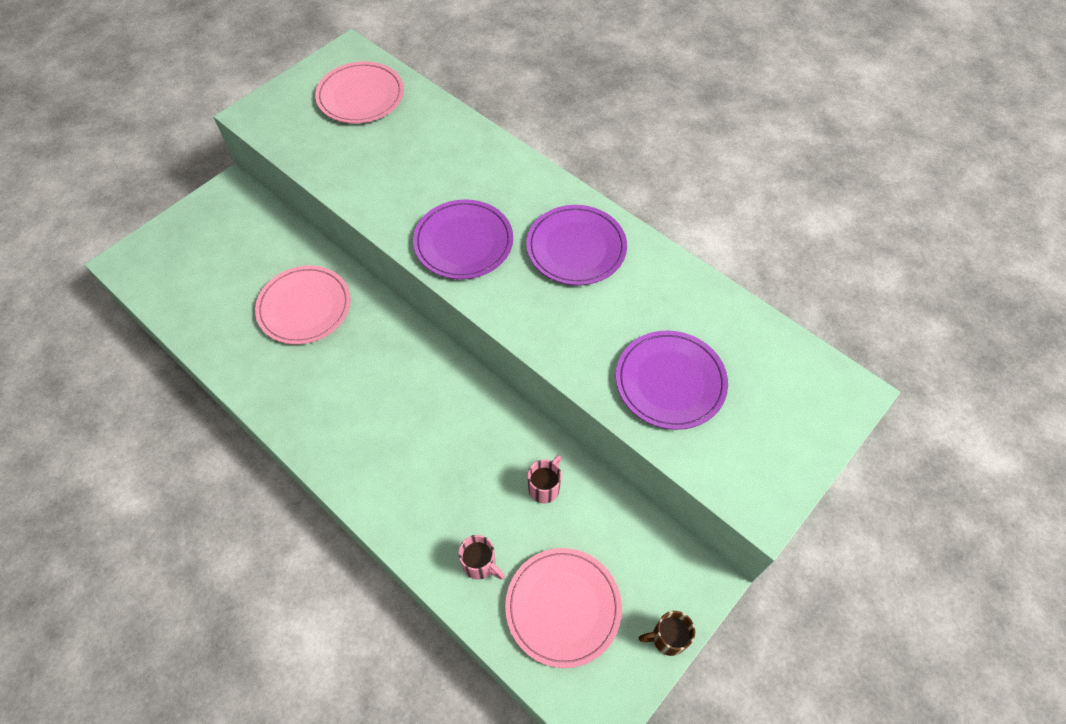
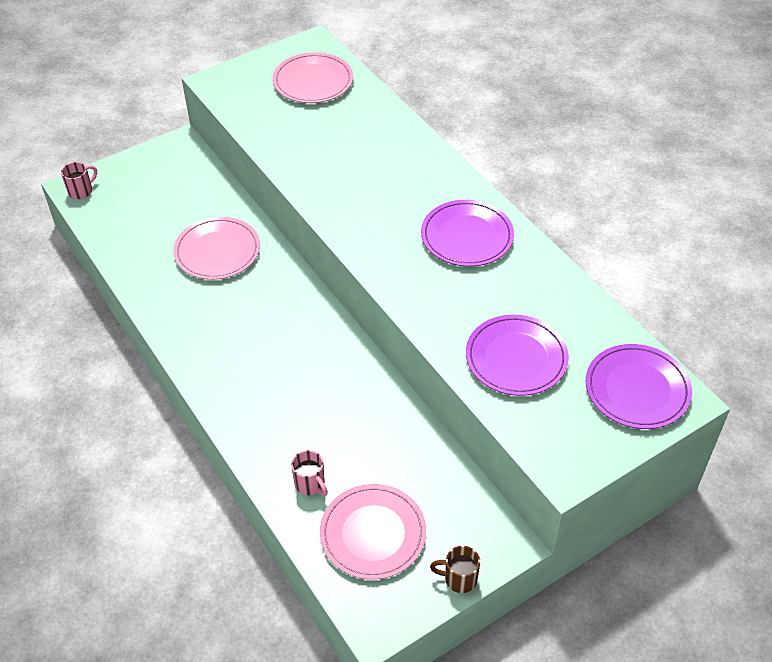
camera: 15 degrees right, 10 degrees down
(463, 242) = (367, 214): purple plate -> purple plate (637, 389)
(544, 487) = (386, 436): pink mug -> pink mug (81, 191)

